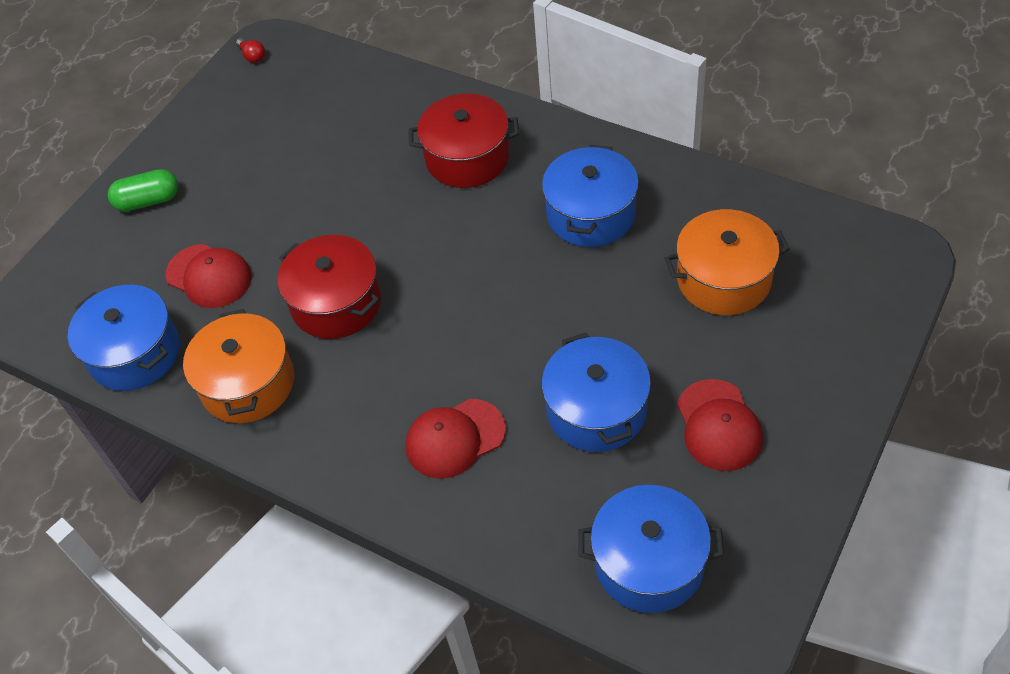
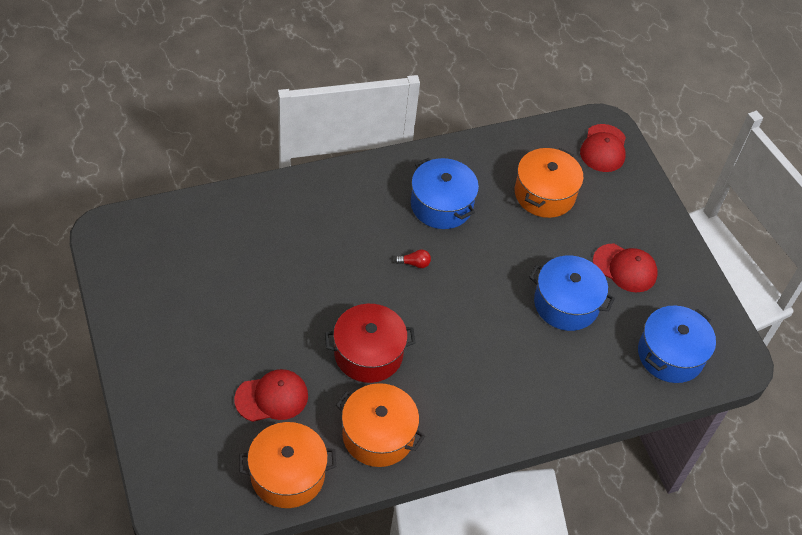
camera: 60 degrees left, 0 degrees up
(134, 353) = (287, 475): blue pot -> orange pot
(148, 201) = (166, 385): green capsule -> none
(252, 56) = (107, 246): red light bulb -> red light bulb (414, 263)
(455, 438) = (520, 372): red cap -> red cap (603, 148)
(467, 158) = (335, 219): red pot -> none

